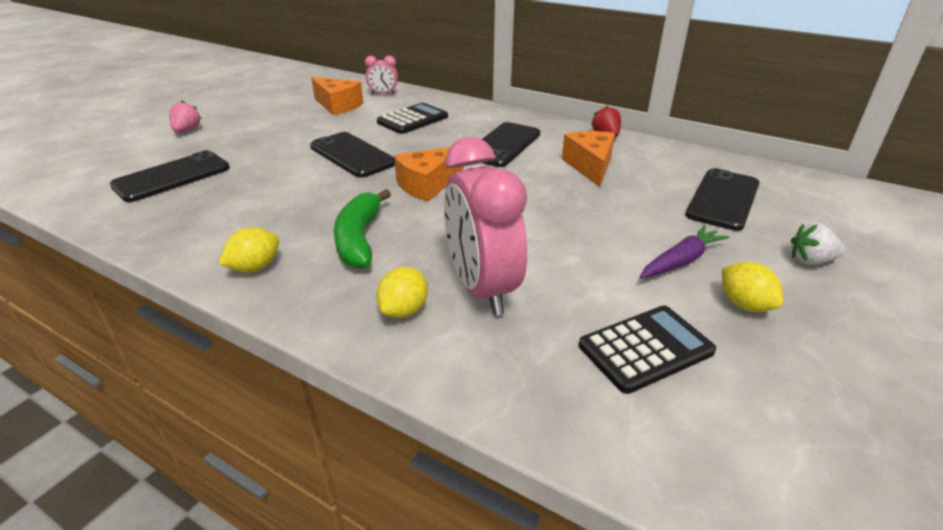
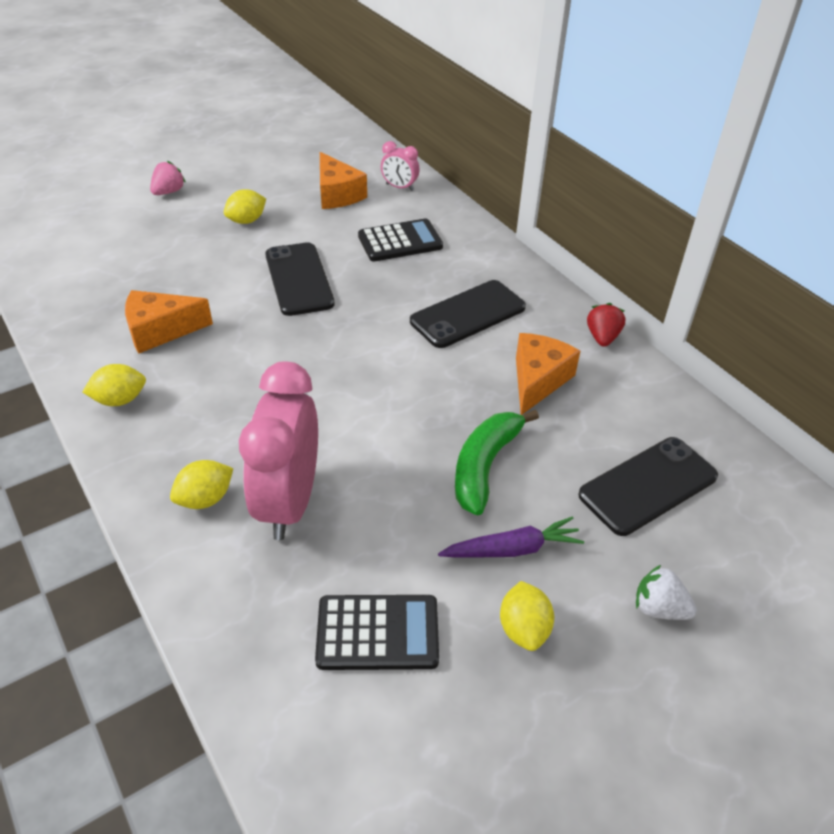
camera: 25 degrees right, 10 degrees up
(172, 177) = (119, 257): black phone -> none
(275, 133) = (247, 221): none -> yellow lemon
(359, 239) = (227, 398): green banana -> green banana (485, 466)
(427, 185) = (341, 348): orange cheese -> orange cheese (160, 331)

